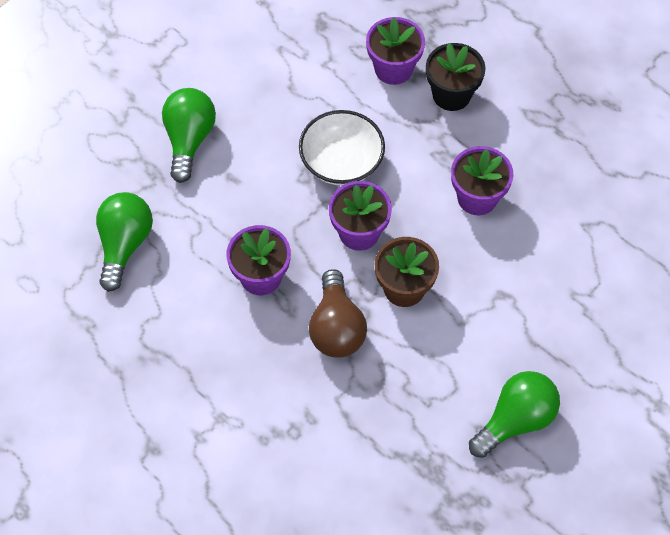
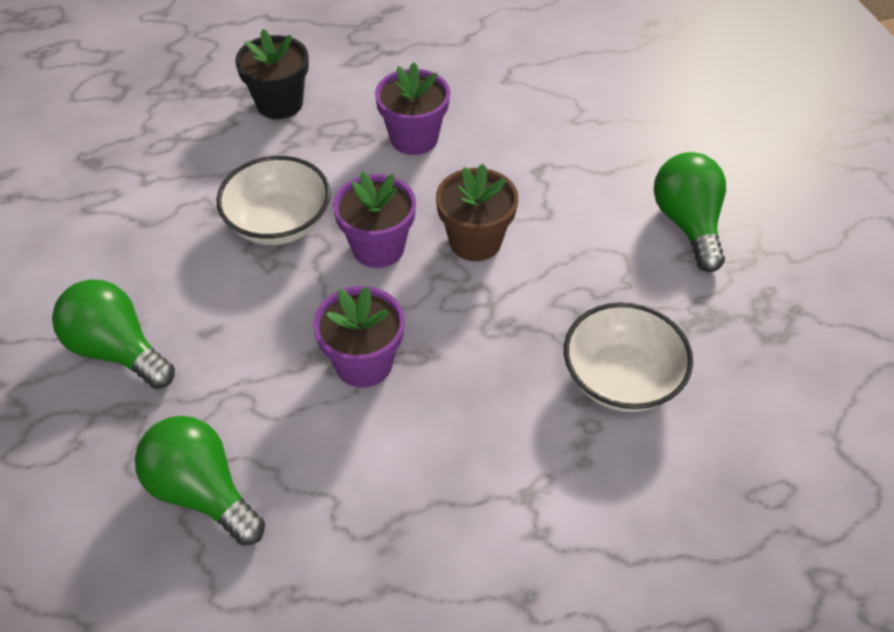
camera: 60 degrees left, 10 degrees down
(336, 328) = (482, 322): brown light bulb -> none
(342, 434) = (621, 379): none -> white bowl
(393, 69) = (206, 131): purple flower pot -> none

